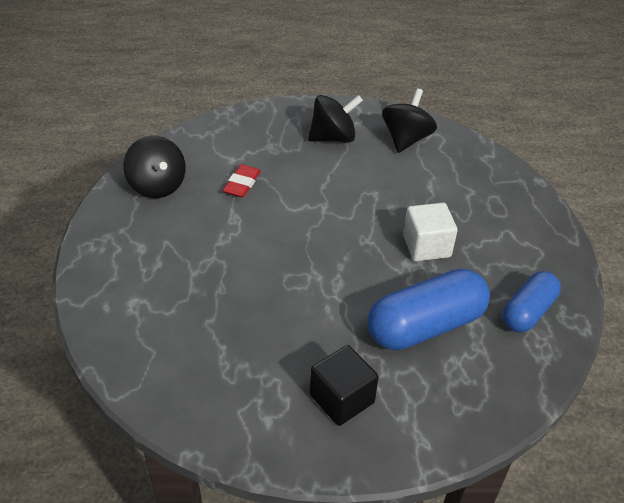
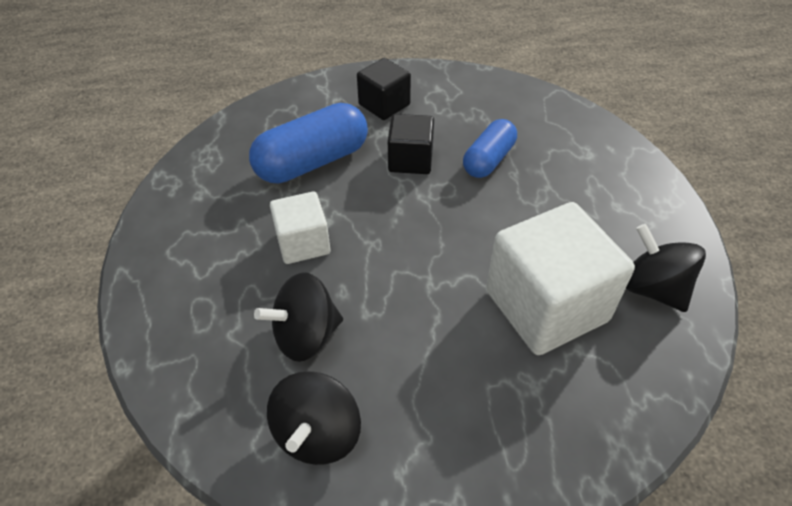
camera: 175 degrees right, 5 degrees up
(242, 184) = (546, 306): red eraser -> white cube
(321, 316) = (410, 160): none -> black cube
(333, 138) = (439, 420): black spinning top -> black spinning top (306, 335)
(527, 311) = (209, 184): blue capsule -> blue capsule (488, 160)

